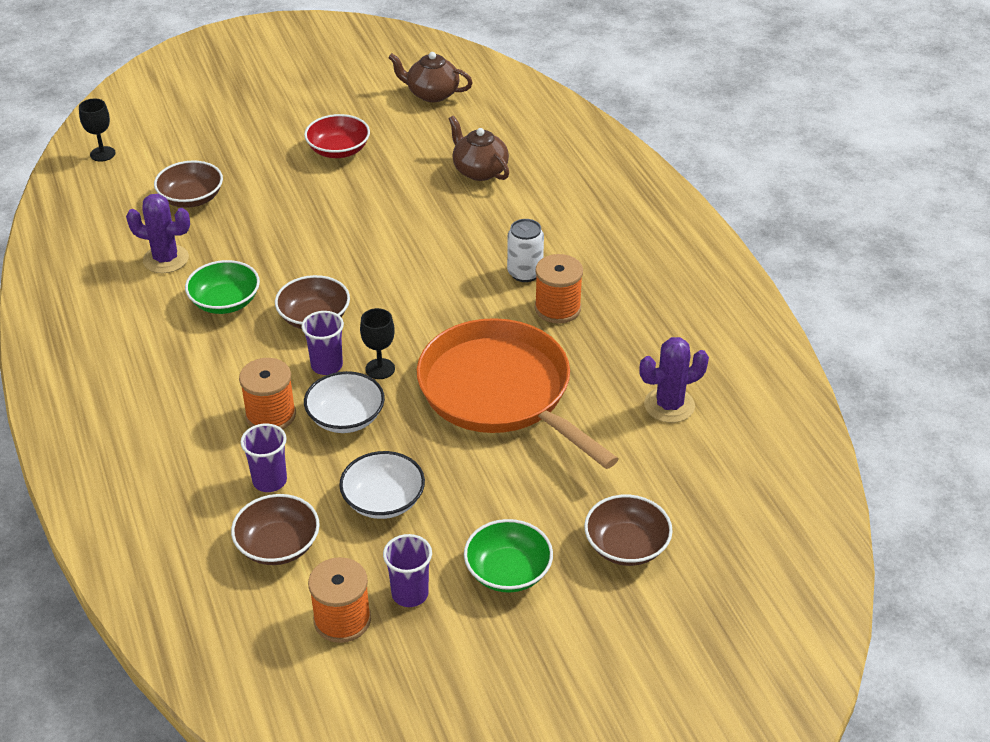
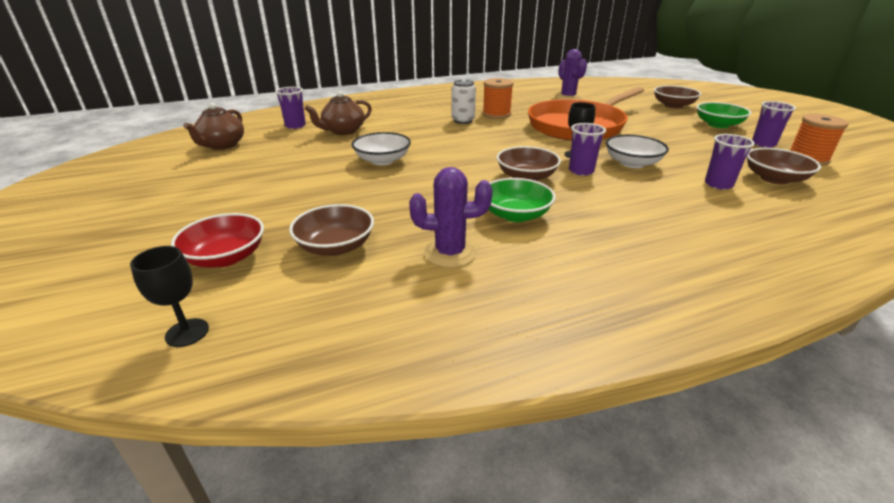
camera: 90 degrees left, 10 degrees down
(166, 259) = (450, 253): purple cactus -> purple cactus turned 75 degrees clockwise
(271, 415) = (649, 187): orange spool -> none
(338, 150) = (285, 176): red bowl -> red bowl (226, 257)
(383, 500) = (698, 151): white bowl -> white bowl (382, 160)
(500, 131) = (295, 126): none -> purple cup

